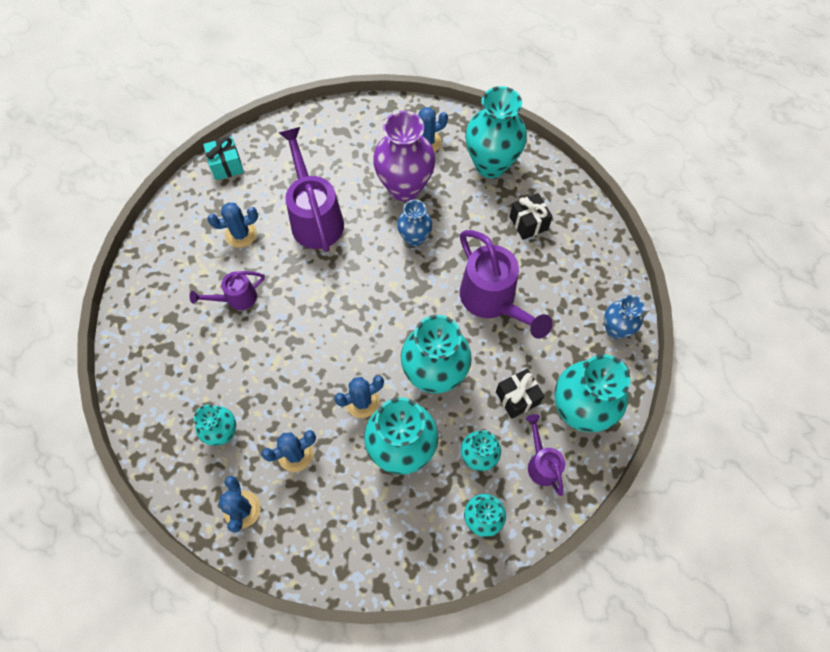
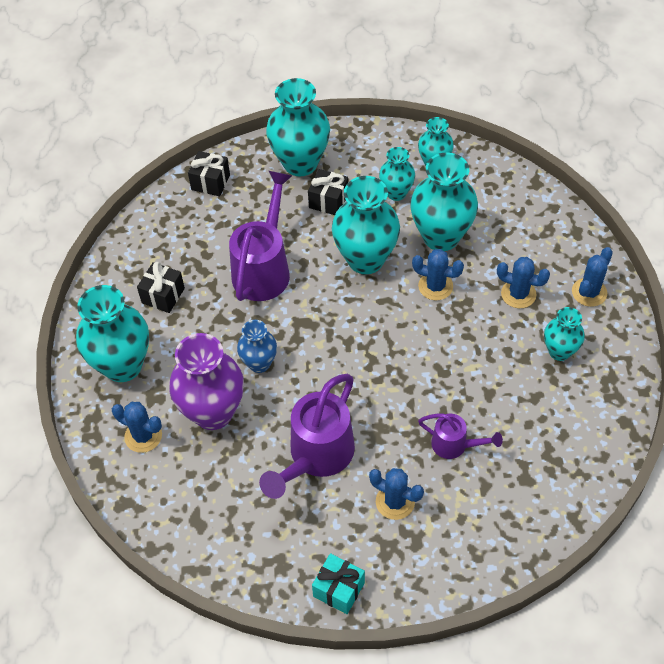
camera: 130 degrees left, 10 degrees down
(541, 463) = (361, 158): purple watering can -> none
(615, 329) = (210, 182): blue vase -> black gift

